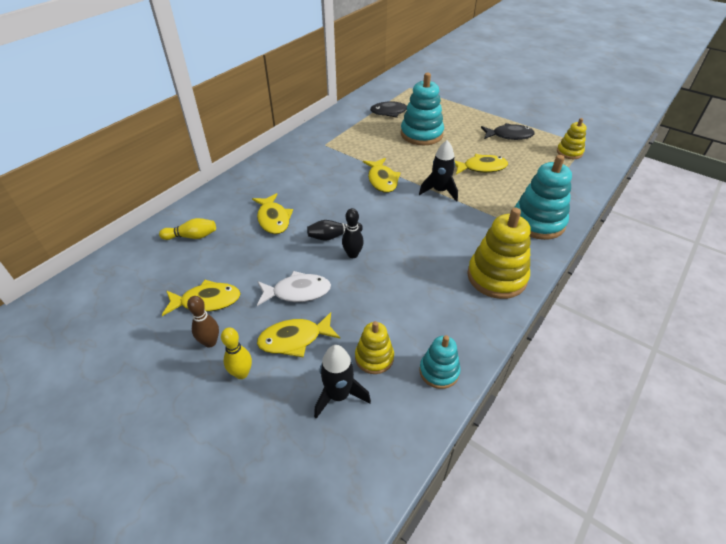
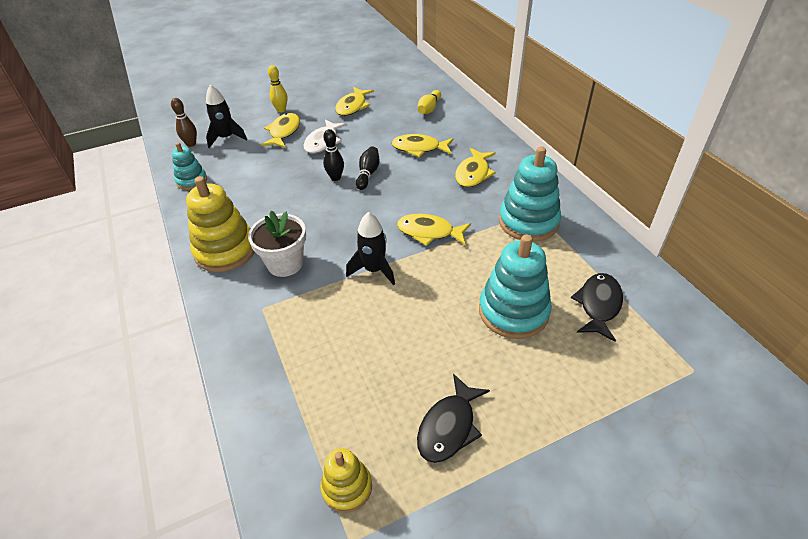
camera: 120 degrees right, 0 degrees up
(210, 342) = (316, 103): brown bowling pin -> brown bowling pin (191, 144)
(374, 357) = (234, 158): yellow stacking toy -> none
(475, 235) = (285, 263): none -> white flower pot
(481, 168) = (390, 335): yellow fish -> yellow fish (473, 173)
(538, 222) = (253, 328): turquoise stacking toy -> turquoise stacking toy (528, 222)

